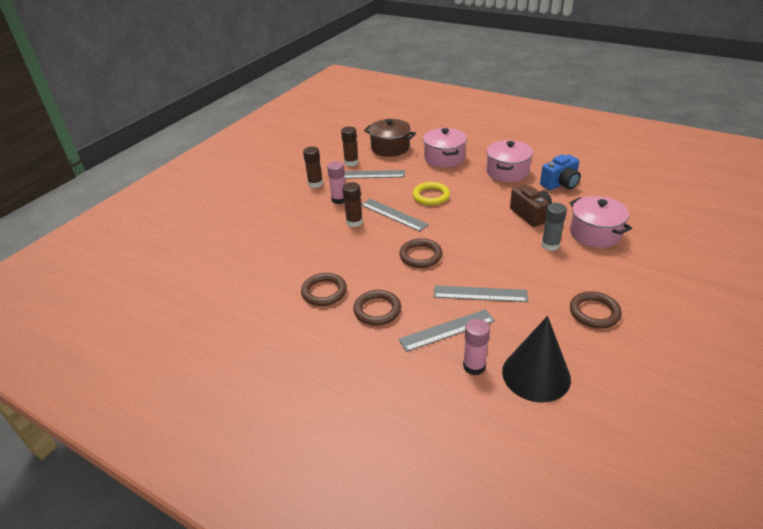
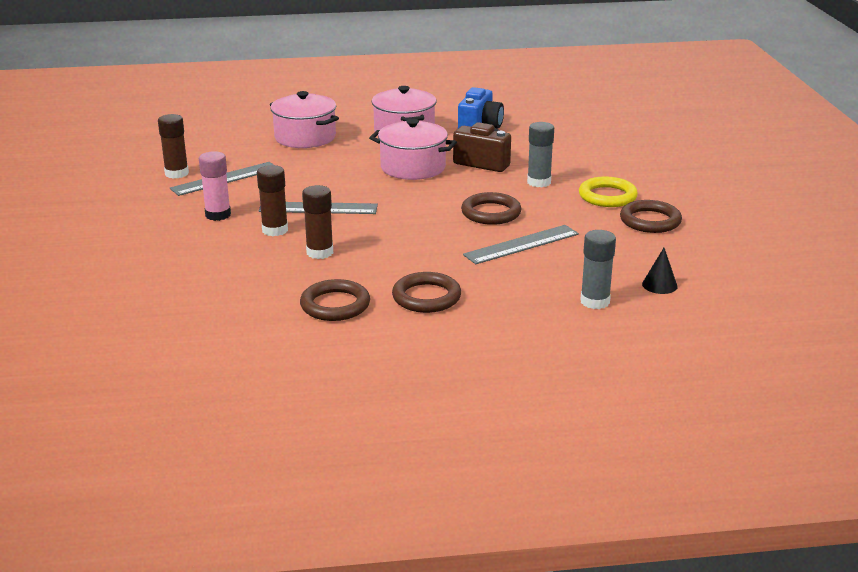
camera: 40 degrees left, 10 degrees down
(315, 183) = (155, 209): brown glue stick -> brown glue stick (320, 252)
(390, 148) = (213, 145): brown pot -> none
(420, 256) = (408, 234): brown ring -> brown ring (491, 213)
(431, 196) = (341, 178): yellow ring -> yellow ring (607, 196)
(447, 330) = (528, 285): grey ruler -> none
(474, 366) = (595, 301): pink glue stick -> grey glue stick
(536, 375) = (659, 285): black cone -> black cone, size x0.42
(595, 233) = (570, 160): pink pot -> pink pot (413, 168)

